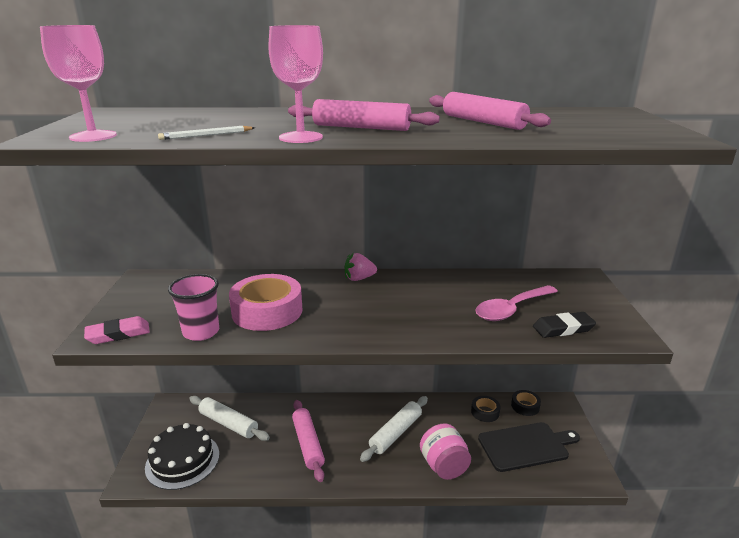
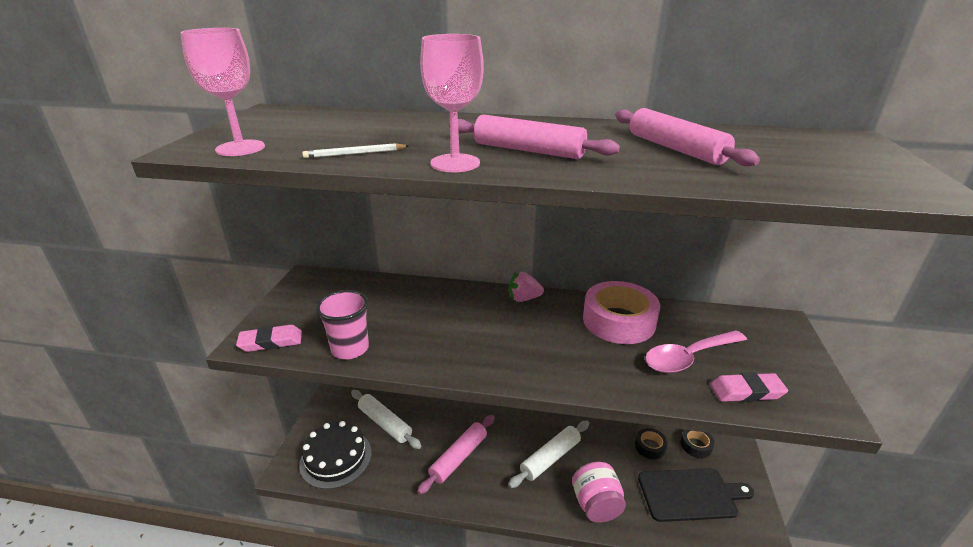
camera: 10 degrees right, 5 degrees up
(267, 311) = (421, 330): pink tape -> pink tape (618, 321)
(308, 444) = (459, 457): pink rolling pin -> pink rolling pin turned 45 degrees clockwise
(563, 328) = (746, 391): black eraser -> pink eraser

